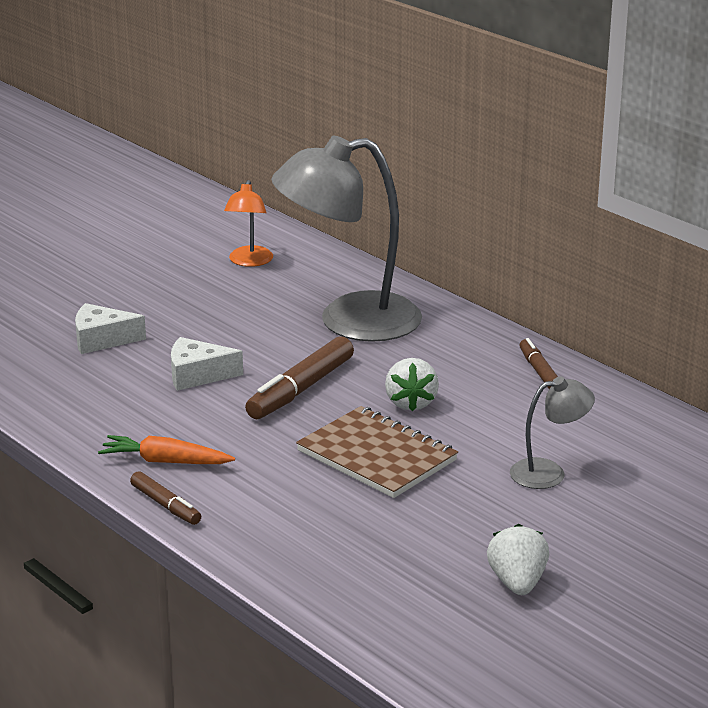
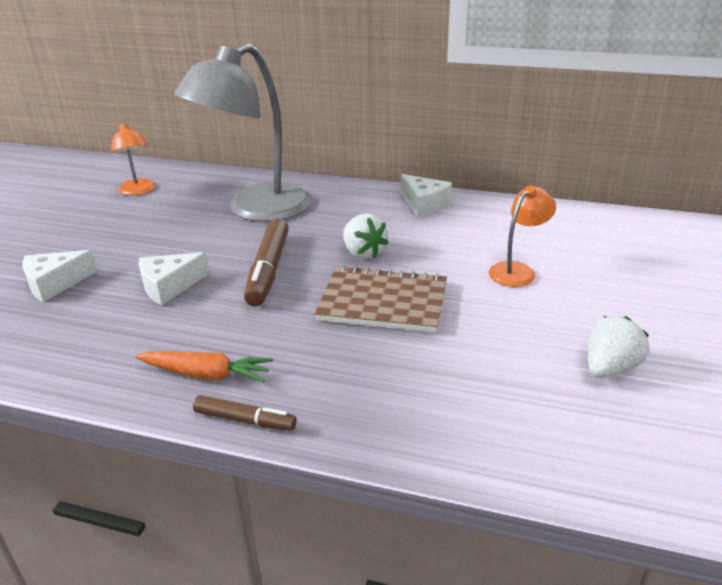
camera: 30 degrees left, 5 degrees up
(165, 461) = (206, 374): orange carrot -> orange carrot turned 150 degrees counterclockwise
(517, 583) = (609, 368): white strawberry -> white strawberry turned 75 degrees clockwise
(539, 371) = (424, 204): brown marker -> white cheese
(549, 472) = (517, 270): grey lamp -> orange lamp

